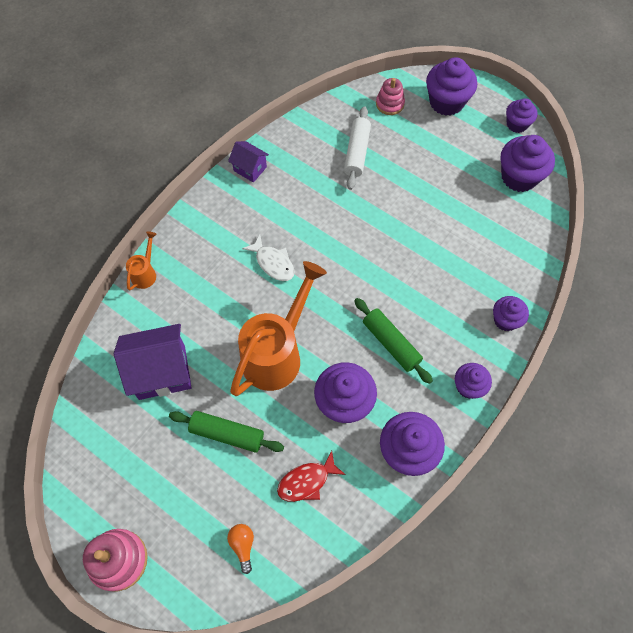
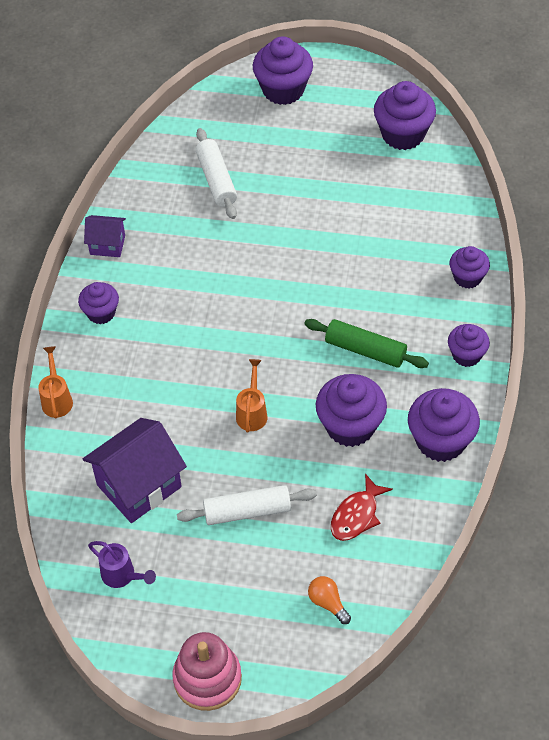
camera: 25 degrees left, 10 degrees down
(108, 439) = (122, 575): none -> purple watering can
(227, 434) = (247, 511): green rolling pin -> white rolling pin
(273, 263) = (193, 328): white fish -> none
(277, 353) = (252, 412): orange watering can -> orange watering can, size x0.45
(390, 104) = (222, 116): pink stacking toy -> none
(517, 124) = (371, 83): purple cupcake -> purple cupcake (101, 313)

